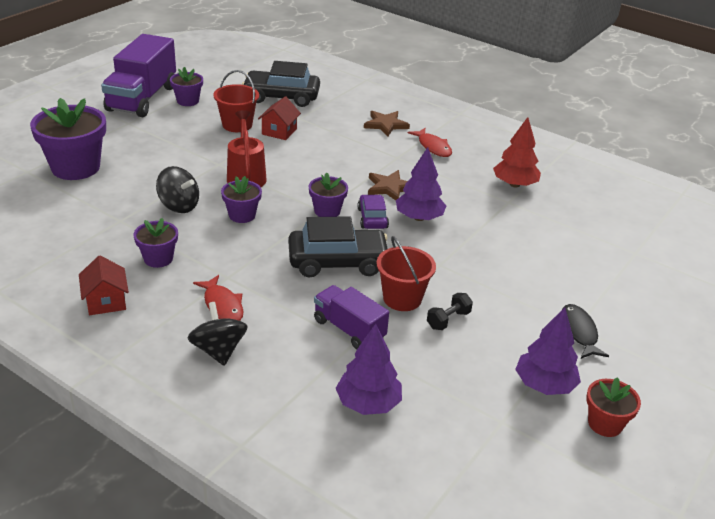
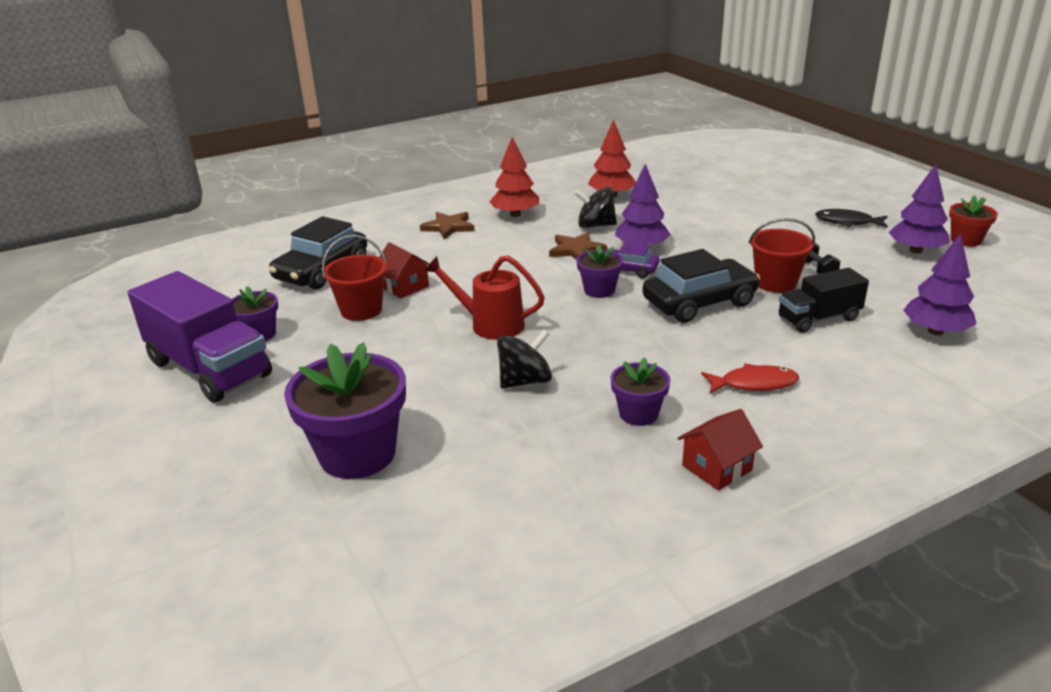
camera: 60 degrees left, 5 degrees down
(106, 301) = (716, 468): red house -> red house turned 45 degrees counterclockwise
(218, 350) = (837, 399): black spinning top -> black spinning top (595, 225)
(242, 215) = (575, 341): purple flower pot -> none
(337, 262) = (699, 302): black car -> black car turned 45 degrees clockwise
(349, 329) = (818, 318): purple truck -> black truck
(433, 147) = (515, 214): red fish -> red tree

